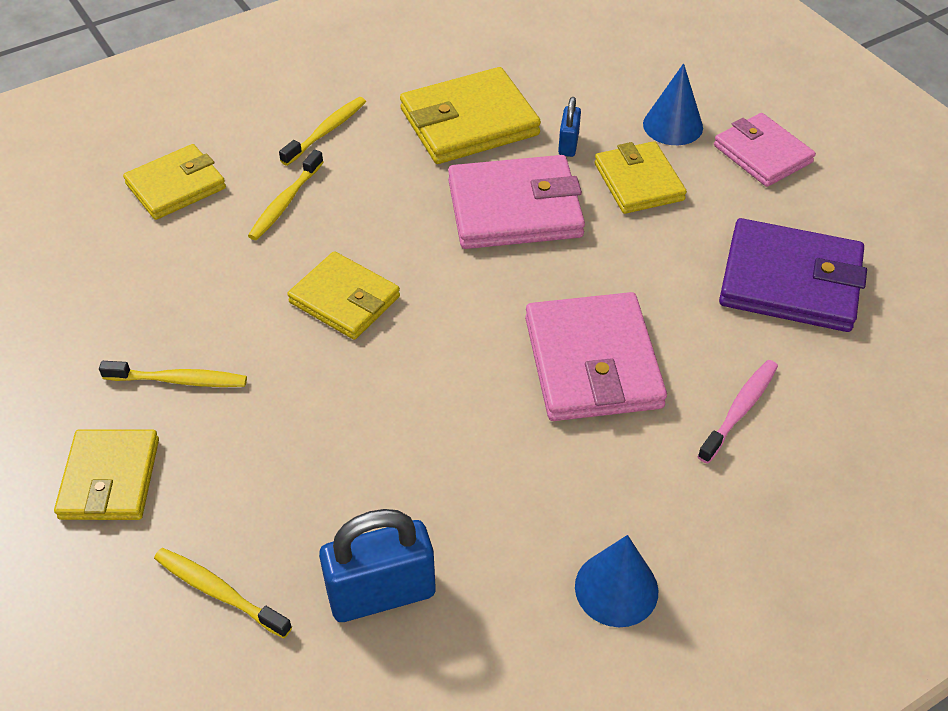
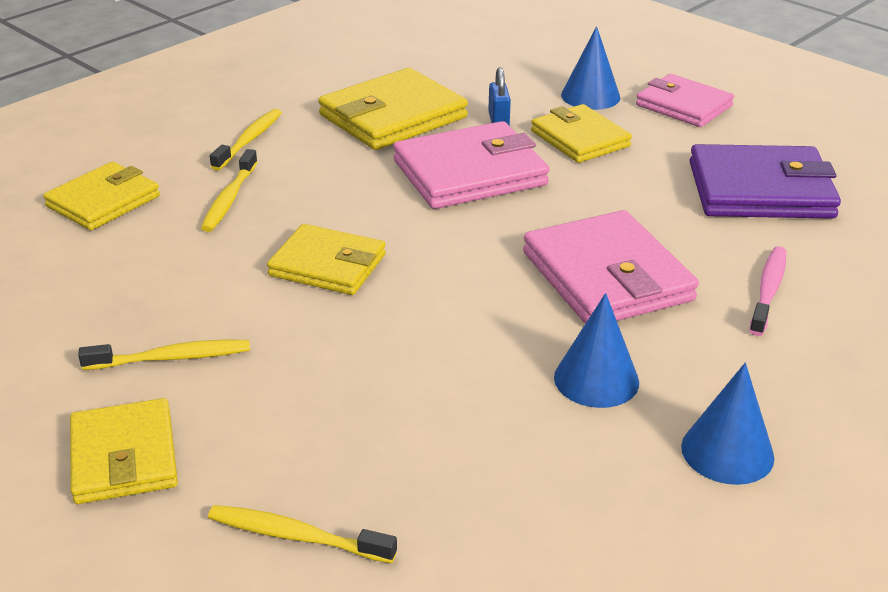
camera: 15 degrees left, 15 degrees down
(381, 593) = (482, 502): blue padlock -> none
(533, 481) = (596, 379): none -> blue cone

